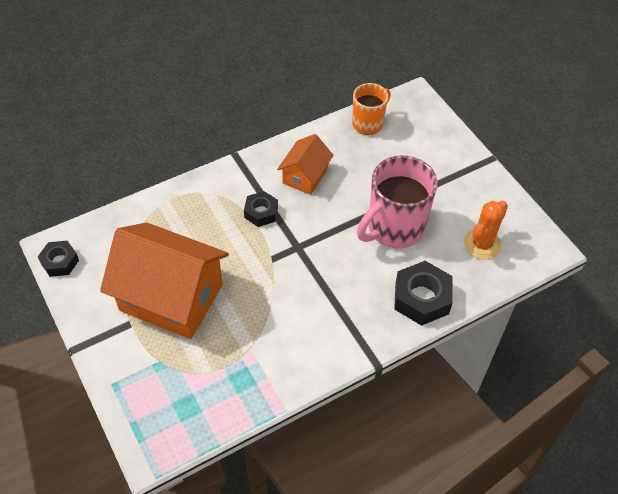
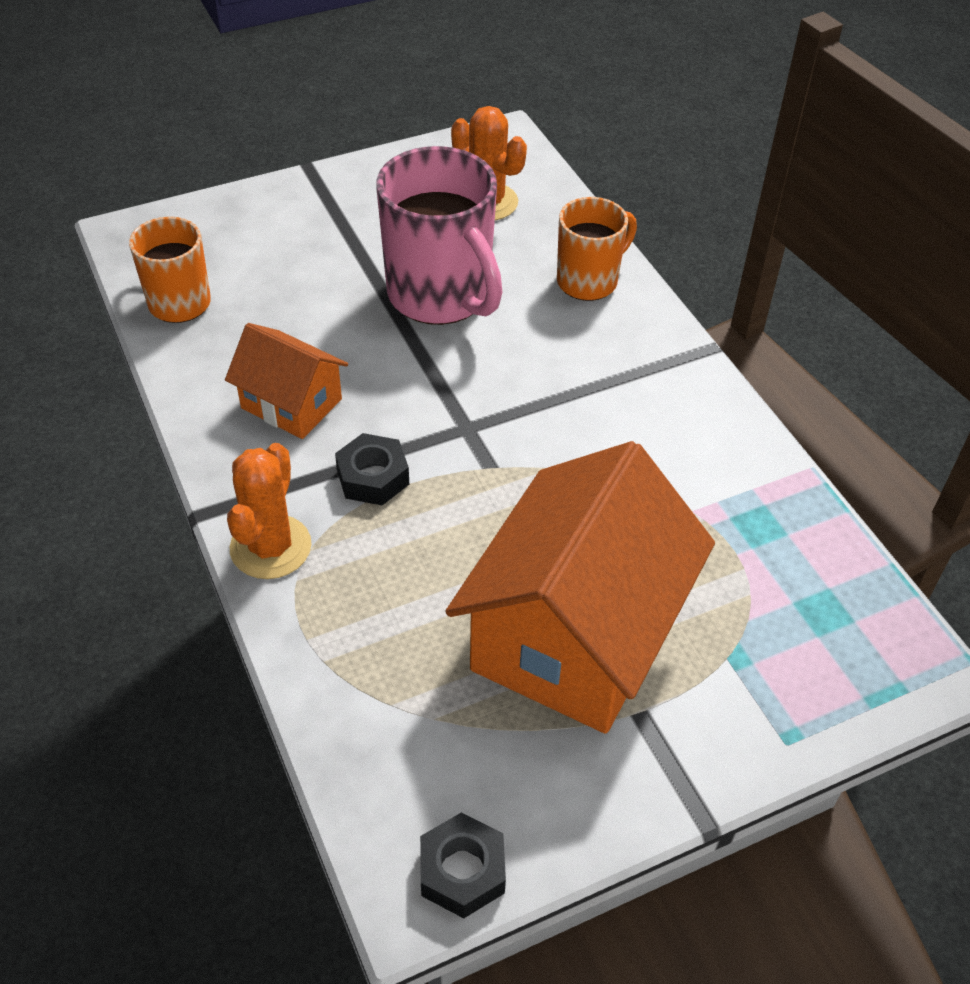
camera: 85 degrees left, 5 degrees down
(217, 181) = (271, 547): none -> orange cactus
(421, 298) = (589, 281): black nut -> orange mug

